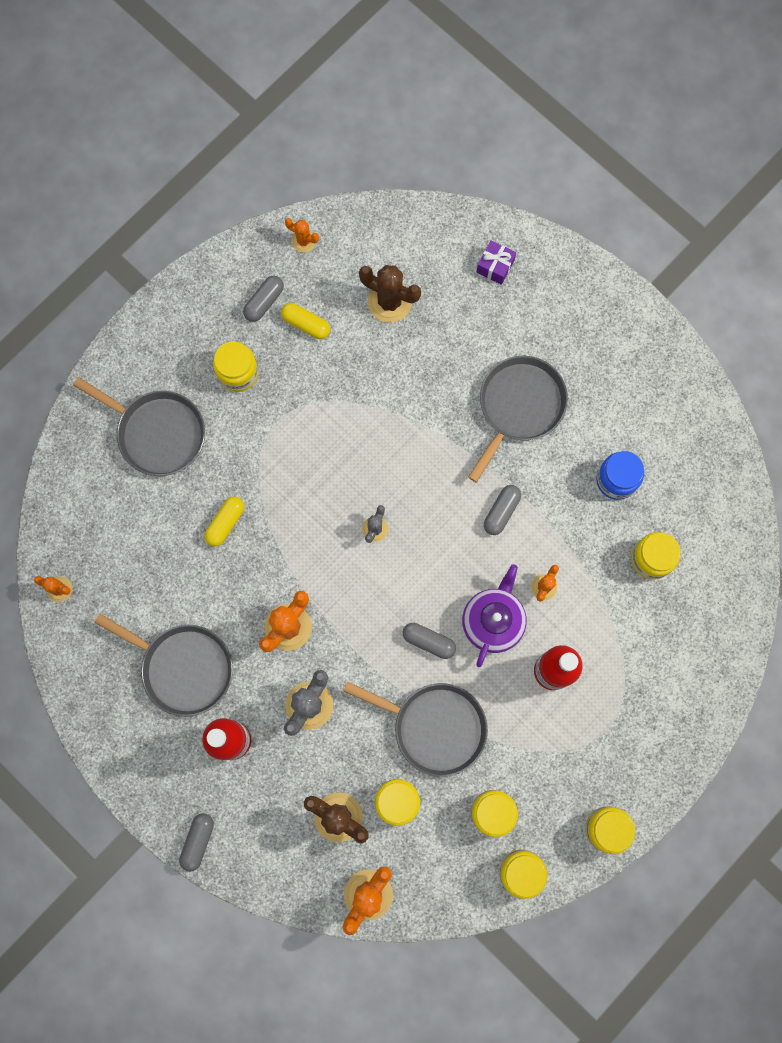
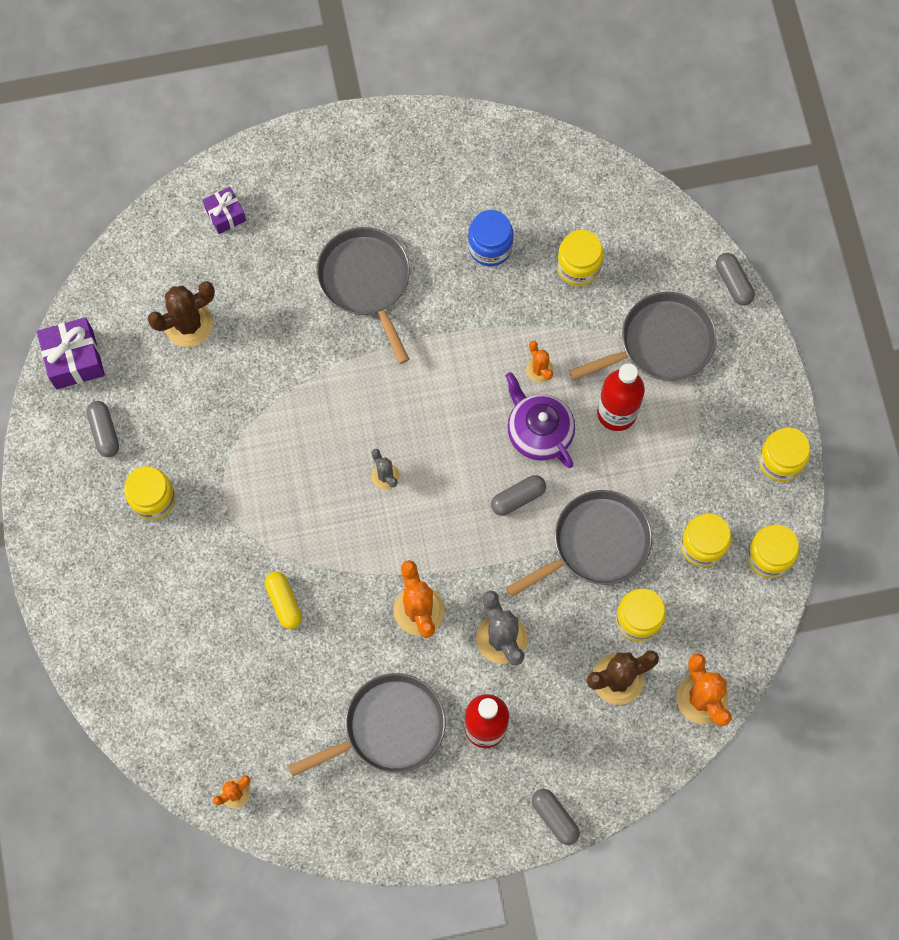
camera: 55 degrees left, 5 degrees down
(158, 433) = (155, 607): grey pan -> grey pan (661, 343)
(303, 241) = (74, 359): orange cactus -> purple gift
(306, 324) = (153, 409): yellow capsule -> none
(501, 512) = (448, 360): grey capsule -> grey capsule (733, 283)

